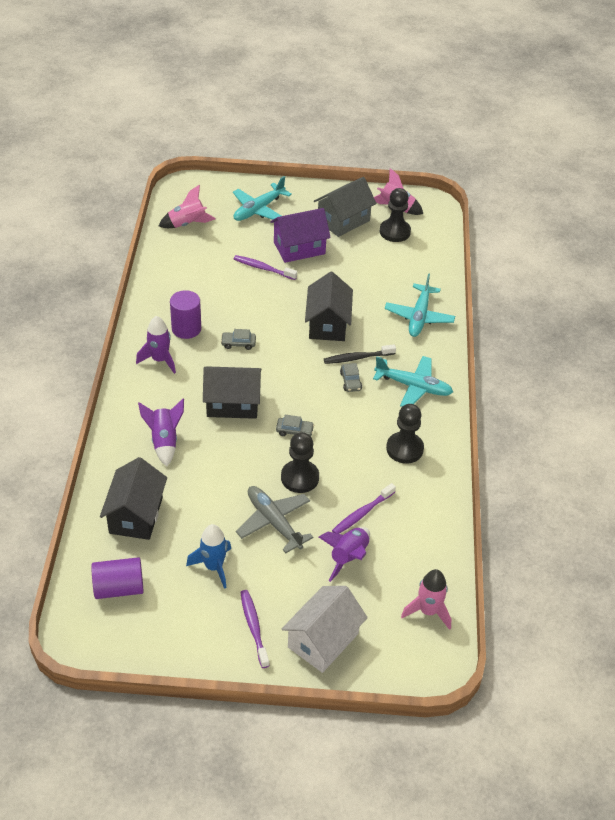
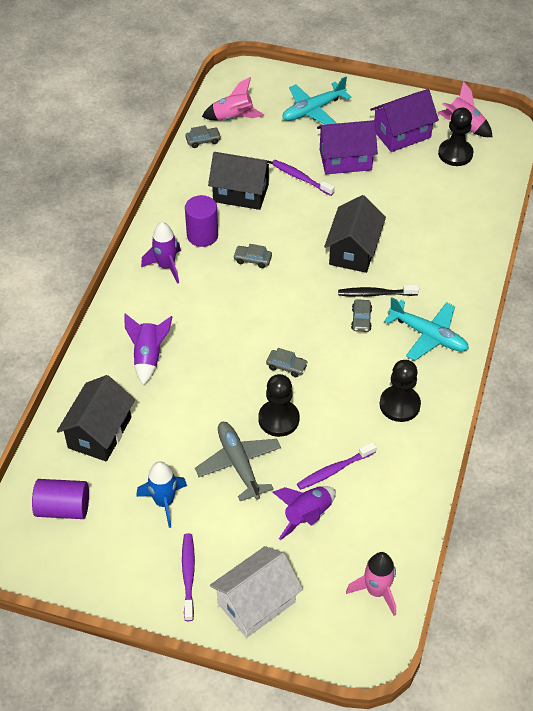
camera: 15 degrees right, 5 degrees up
(165, 247) = (203, 140): none -> grey car
(232, 404) = (229, 326): black house -> black house (241, 193)
(343, 221) = (401, 134): grey house -> purple house
(419, 317) = (456, 256): turquoise plane -> none

